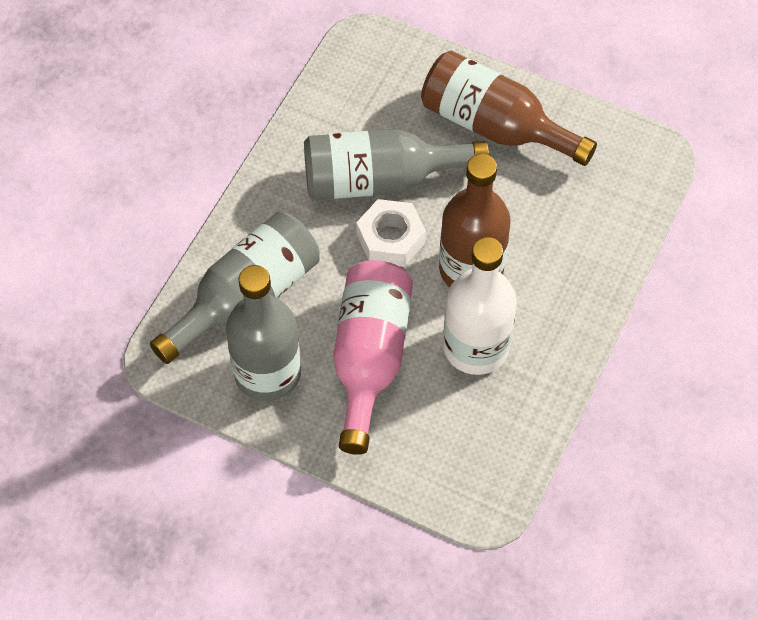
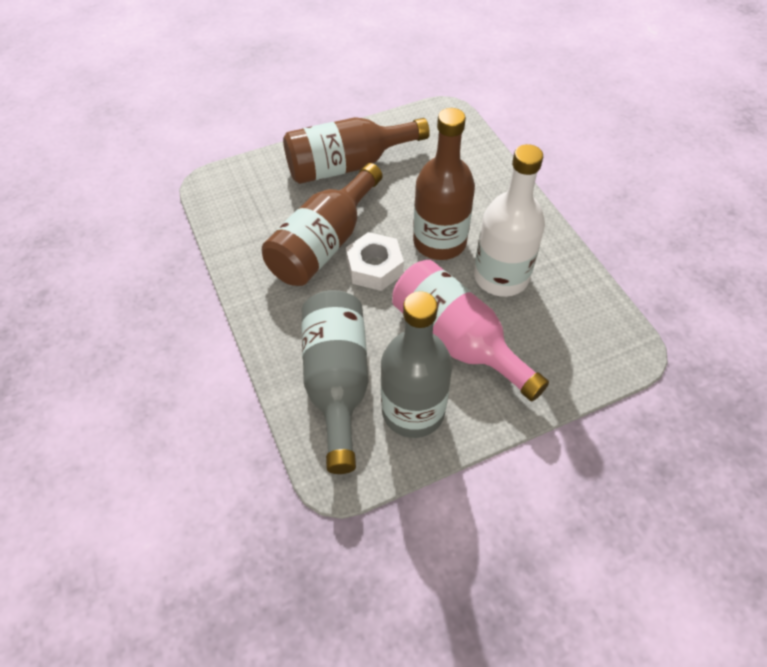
camera: 50 degrees left, 5 degrees down
(380, 180) = (324, 244): grey bottle -> brown bottle

